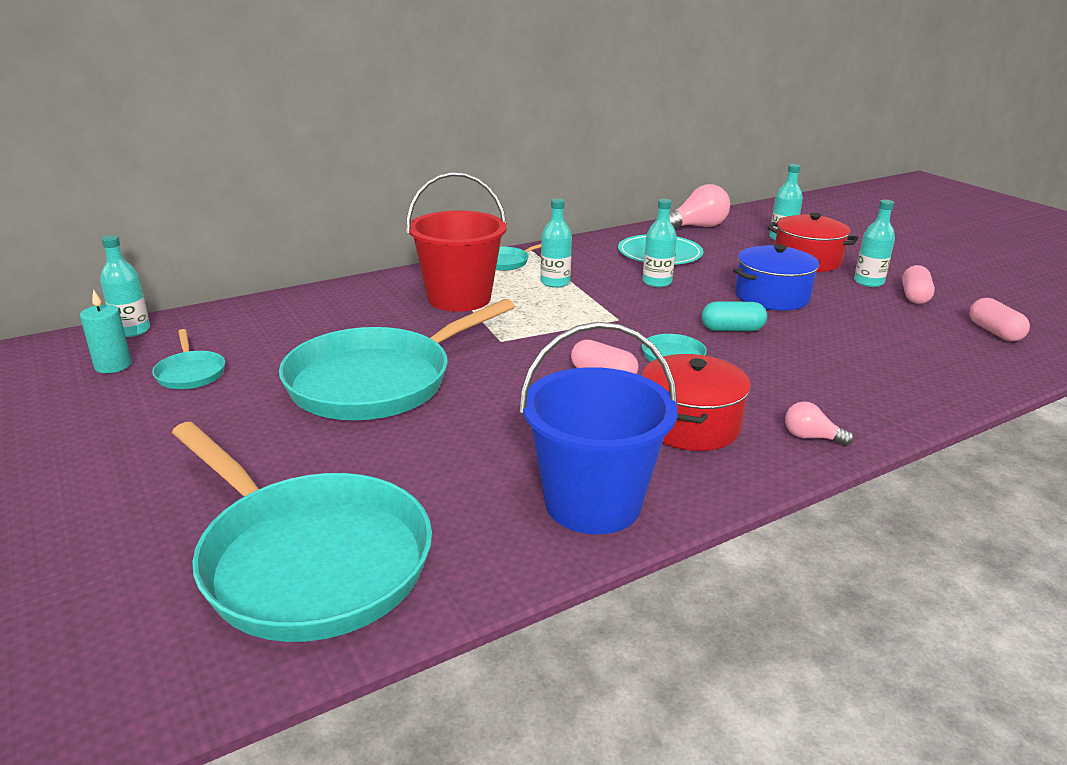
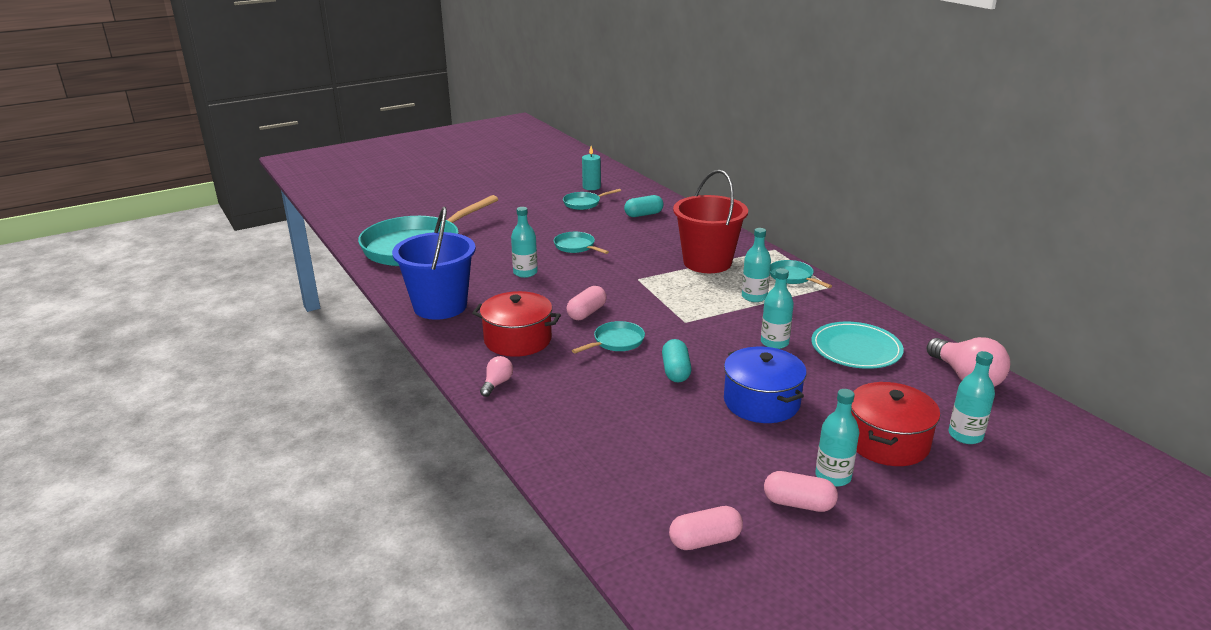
camera: 90 degrees right, 0 degrees up
(132, 330) = (633, 184): turquoise bottle -> turquoise bottle (525, 273)
(275, 328) = (643, 214): none -> turquoise capsule
(378, 381) = (576, 247): turquoise pan -> turquoise pan, size x0.42

